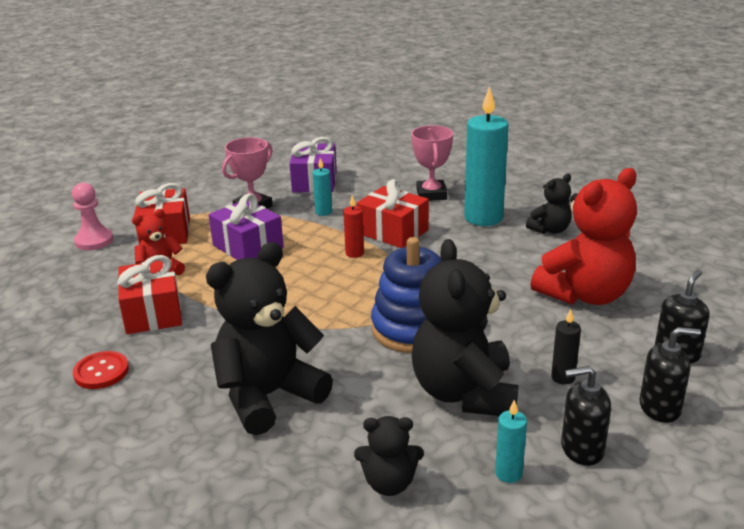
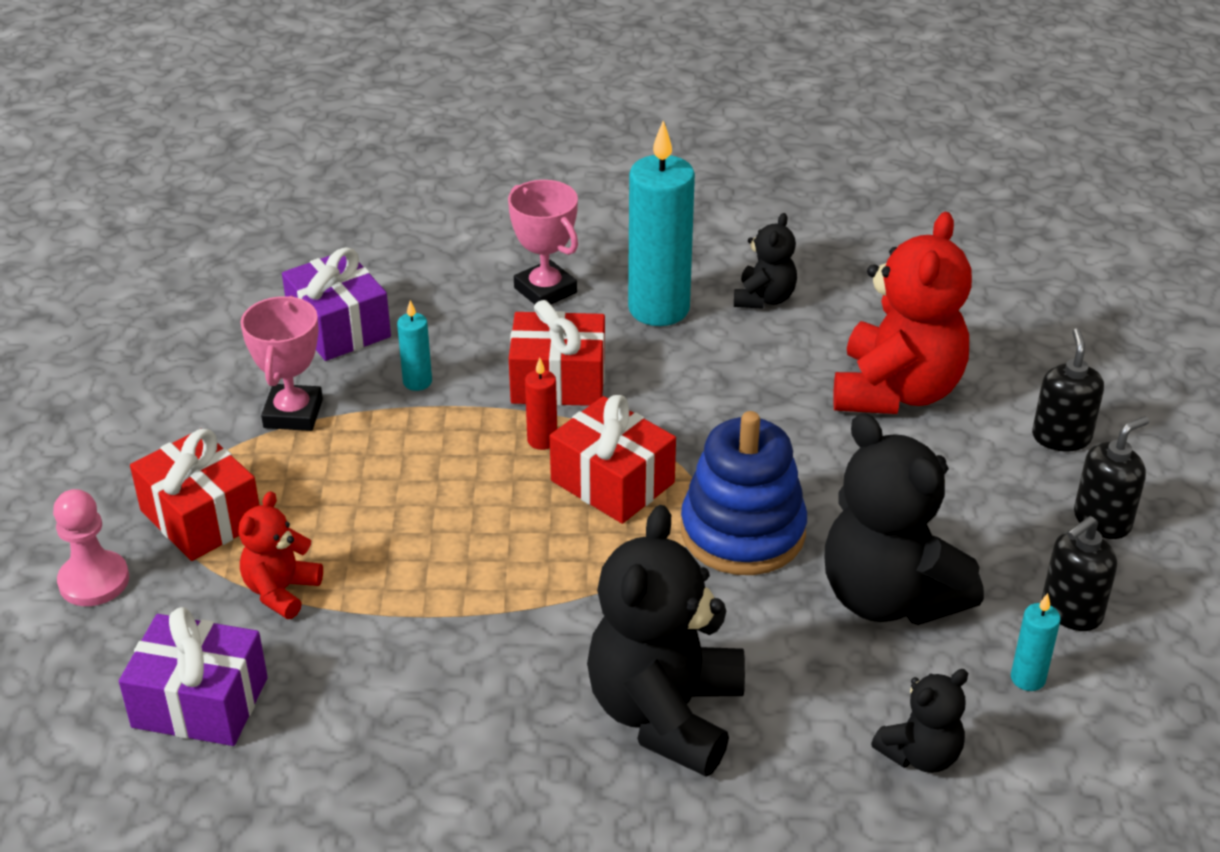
camera: 35 degrees left, 10 degrees up
(101, 372) = (396, 790): red button -> none
(153, 312) = (356, 664): red gift -> red gift (612, 482)
(248, 246) = (369, 490): purple gift -> purple gift (200, 702)
(563, 377) = (974, 525): black candle -> none

